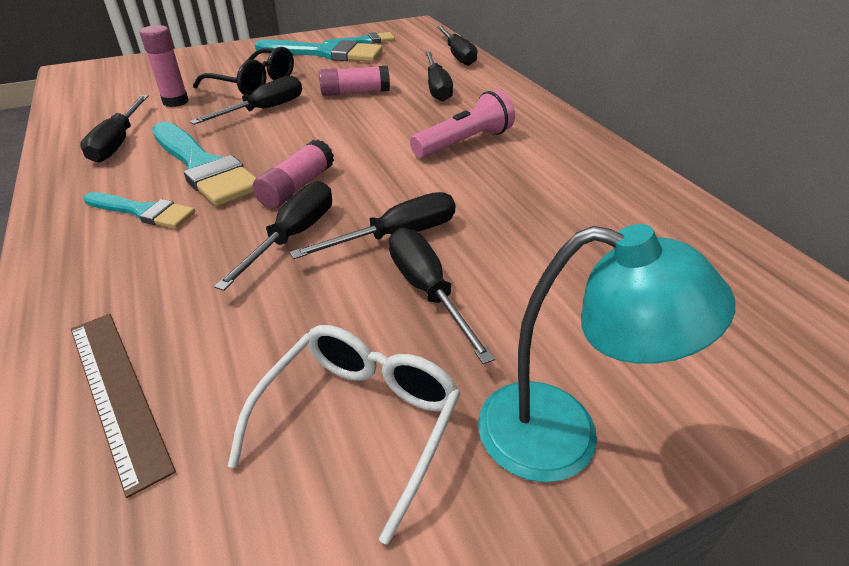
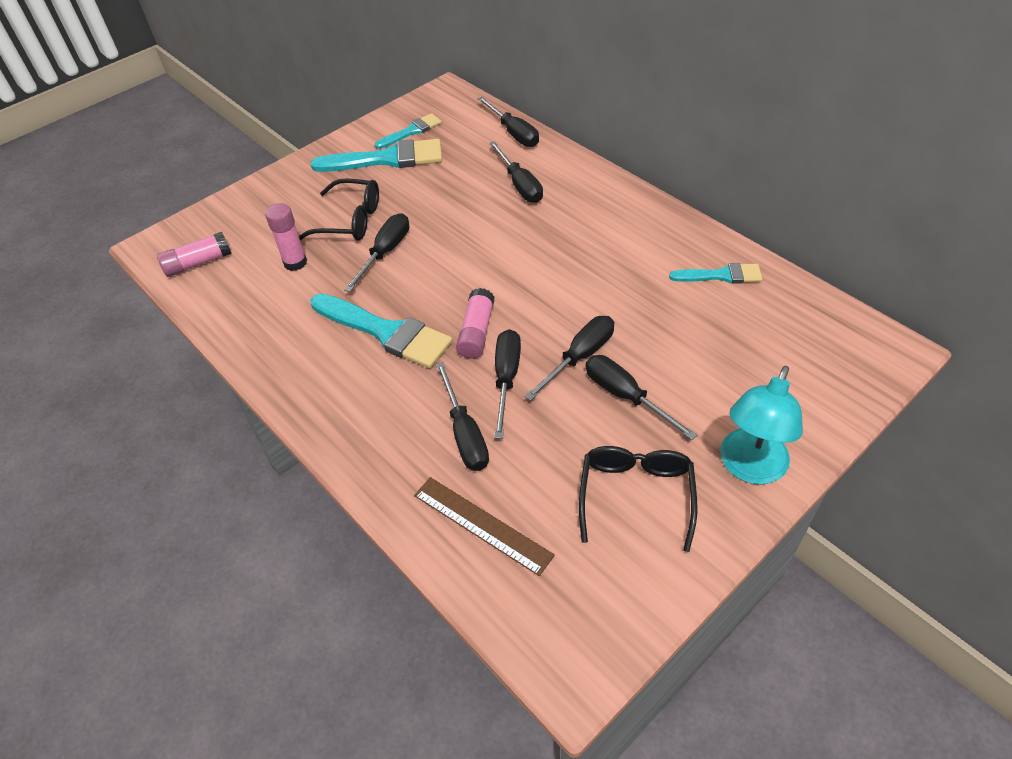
camera: 15 degrees left, 10 degrees up
(118, 143) = (288, 325): black screwdriver -> black screwdriver (465, 434)
(144, 211) = (376, 389): turquoise brush -> turquoise brush (721, 275)
(355, 92) = (451, 209): pink glue stick -> pink glue stick (198, 263)
(359, 422) = (636, 496): white glasses -> black glasses
(464, 143) = (578, 248): pink flashlight -> none
(563, 436) = (749, 468): turquoise lamp -> turquoise lamp turned 120 degrees clockwise

